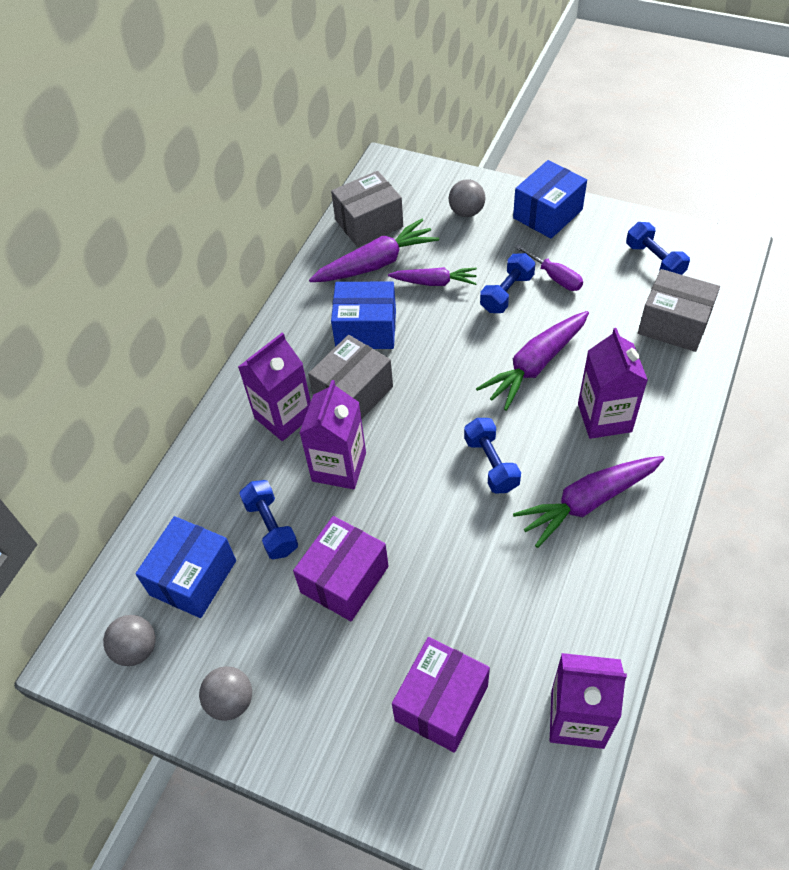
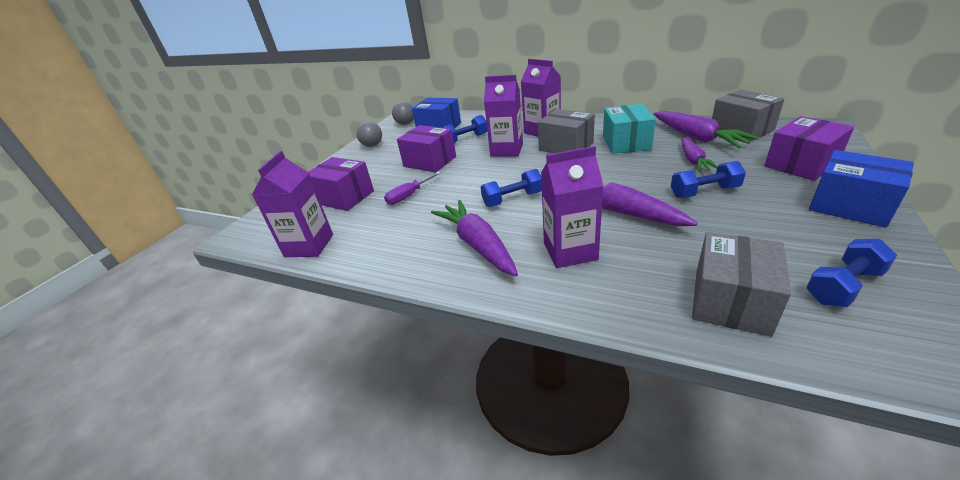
camera: 90 degrees right, 20 degrees down
(366, 329) = (626, 143): blue box -> turquoise box
(466, 212) = (801, 164): grey ball -> purple box
(506, 293) = (704, 192): blue dumbbell -> blue dumbbell turned 45 degrees counterclockwise
(555, 277) = (748, 215): purple screwdriver -> purple screwdriver (408, 196)

